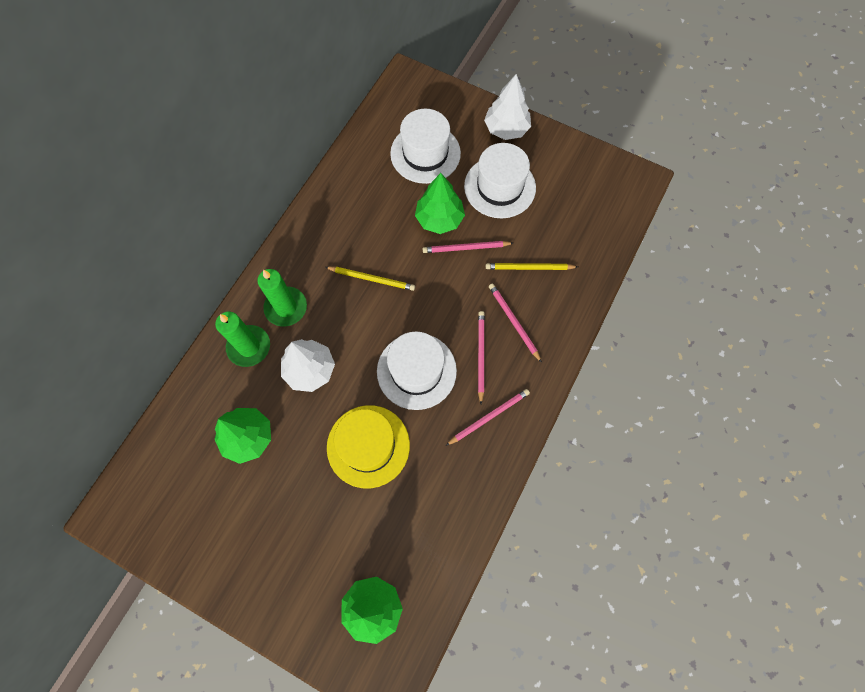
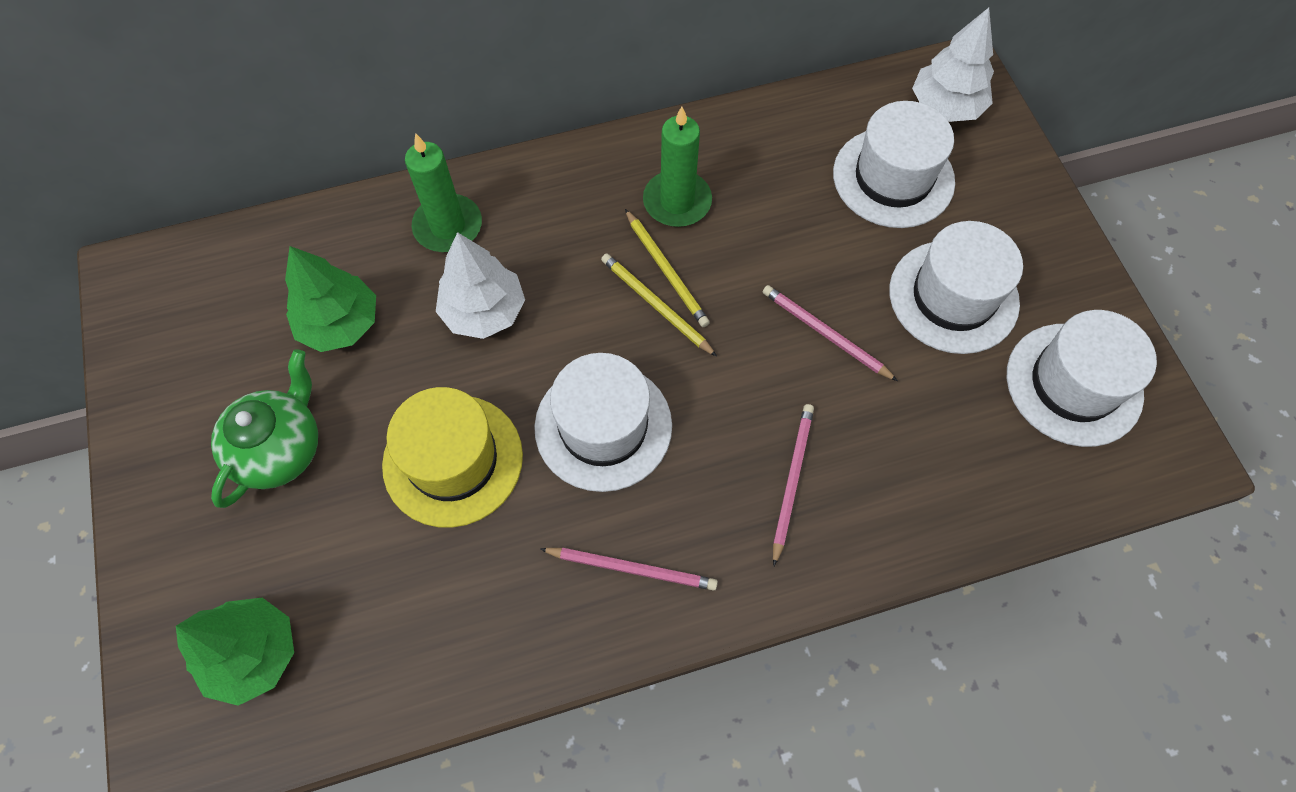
camera: 45 degrees right, 5 degrees down
(284, 516) = (281, 449): none -> green teapot
(286, 307) = (533, 218): green candle -> green candle (677, 201)
(439, 219) = (828, 270): green tree -> none
(480, 355) = (703, 482): pink pencil -> none
(506, 129) = (1040, 232): white tree -> white tree (945, 106)
(529, 268) = (887, 431): yellow pencil -> yellow pencil (655, 305)
(577, 185) = (1073, 384): none -> white hat

